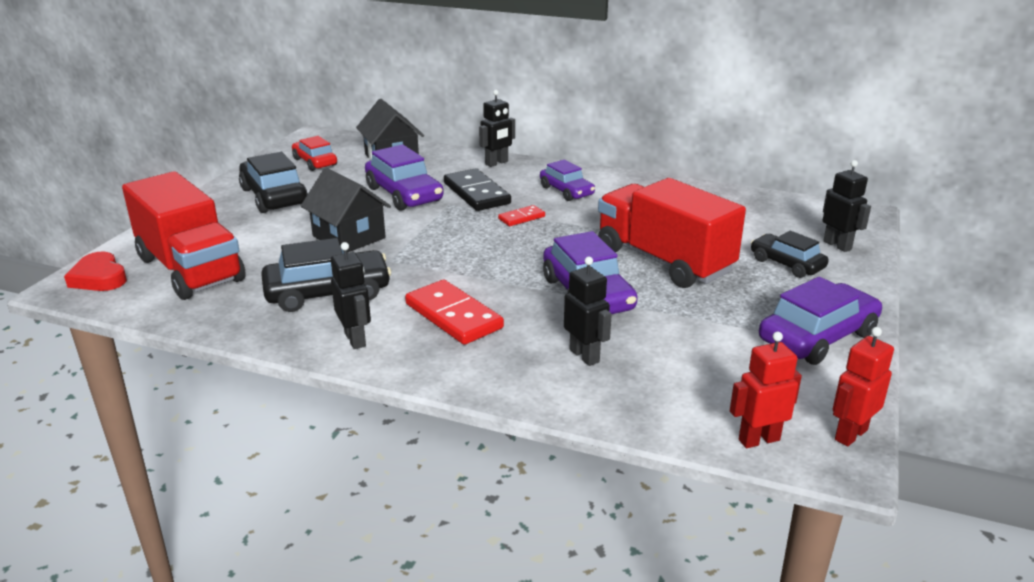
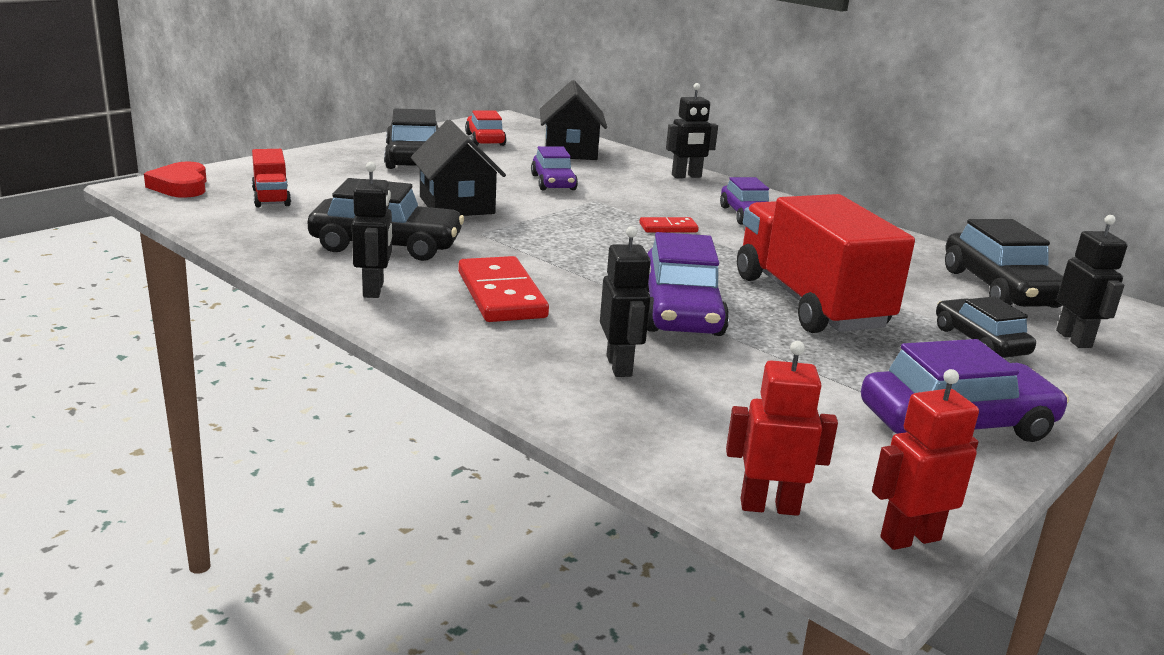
camera: 20 degrees right, 5 degrees down
(190, 269) = (271, 197): red truck -> red truck, size x0.46
(404, 194) = (553, 182): purple car -> purple car, size x0.64
(477, 193) = (636, 197): black domino -> none
(769, 214) = (1000, 289): none -> black car

